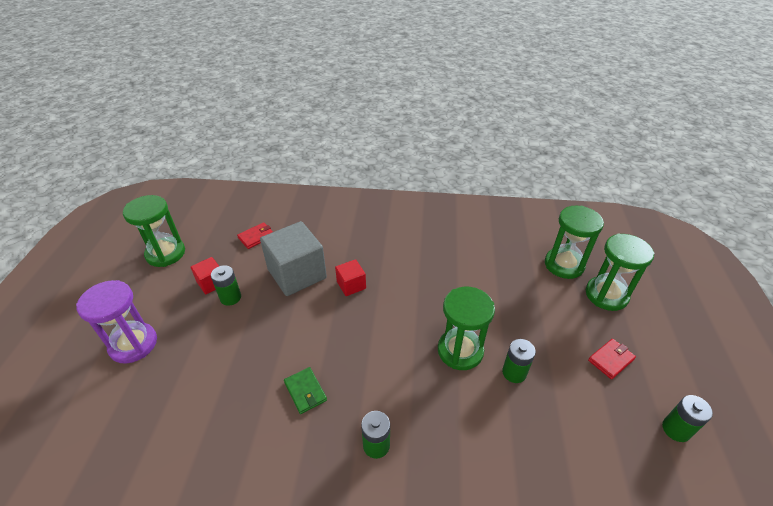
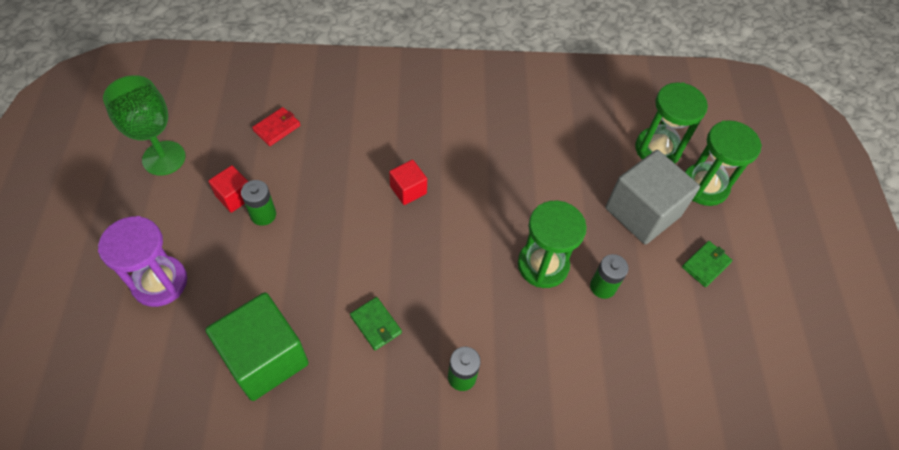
camera: 10 degrees left, 15 degrees up
(165, 253) = (164, 158): green hourglass -> green goblet
(202, 413) = (265, 358): none -> green cube
(297, 274) = (339, 178): grey cube -> grey cube (642, 212)
(611, 360) = (706, 265): red wallet -> green wallet
(676, 429) = (767, 336): green battery -> none

